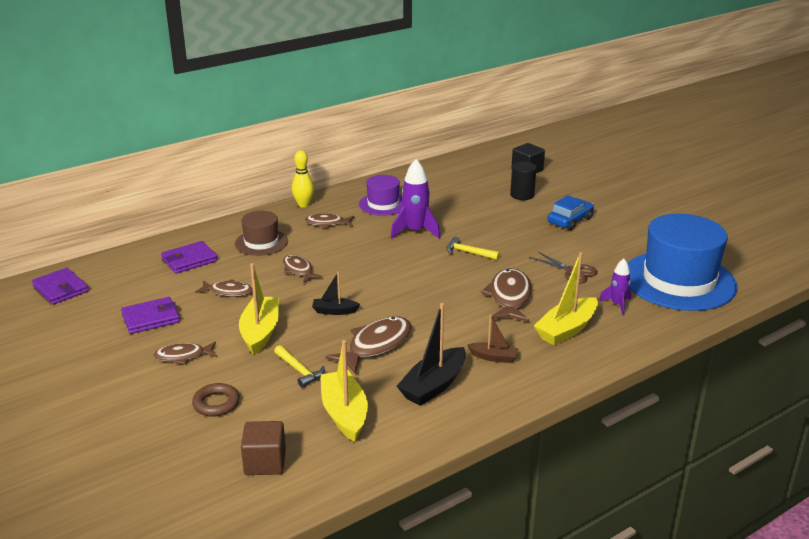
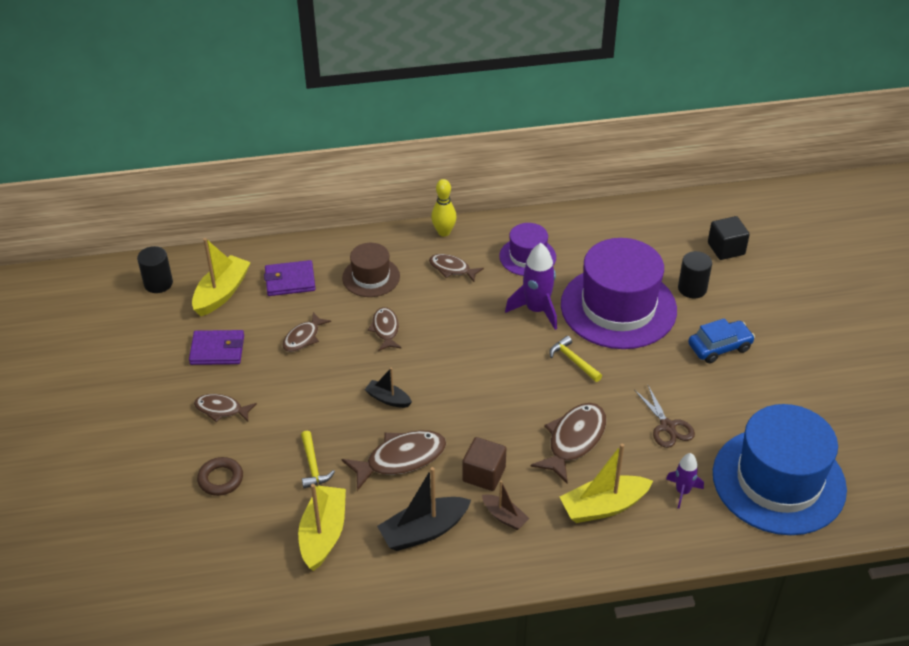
camera: 25 degrees right, 15 degrees up
(61, 289) = (158, 283): purple wallet -> black cylinder
(228, 292) = (303, 338): brown fish -> brown fish turned 90 degrees clockwise
(260, 332) = (304, 403): yellow boat -> yellow boat (222, 293)
(265, 462) = (225, 564): brown cube -> brown cube (484, 474)
(477, 216) = (618, 307): none -> purple hat

